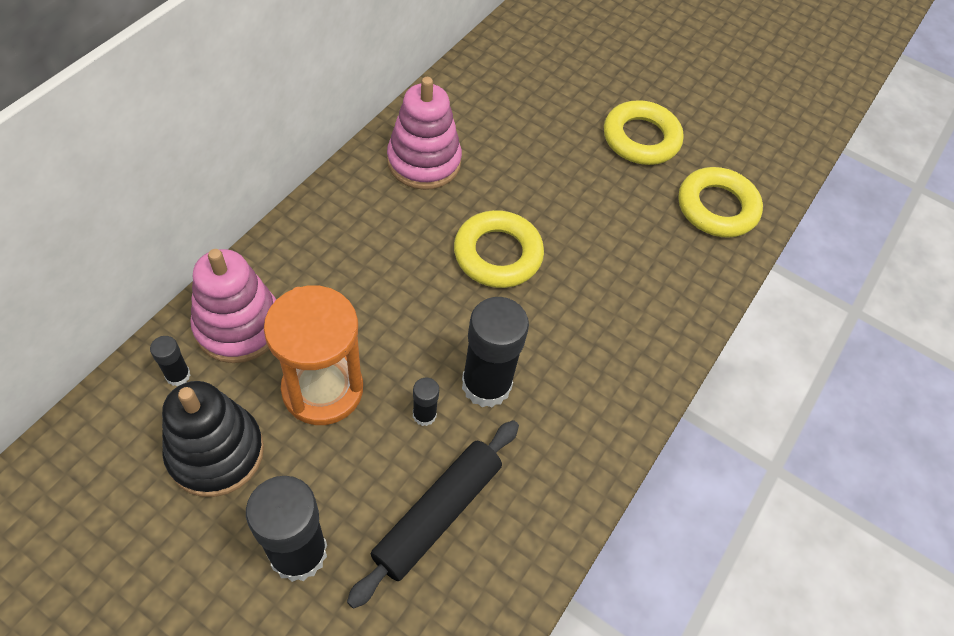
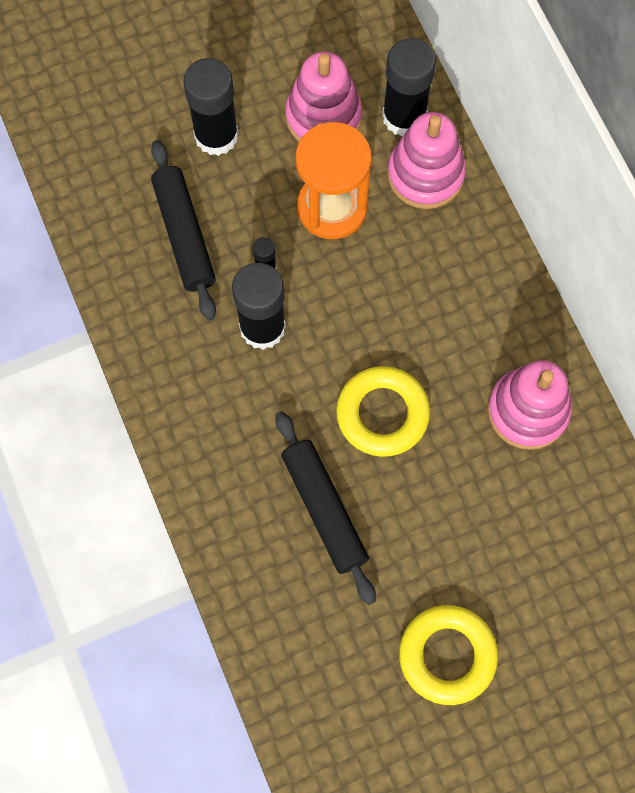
camera: 130 degrees right, 15 degrees up
(178, 375) = (404, 117): black glue stick -> black glue stick, size x2.15
(216, 452) = (323, 117): black stacking toy -> pink stacking toy
(605, 257) = (324, 509): none -> black rolling pin
(717, 207) = (317, 667): yellow ring -> none

